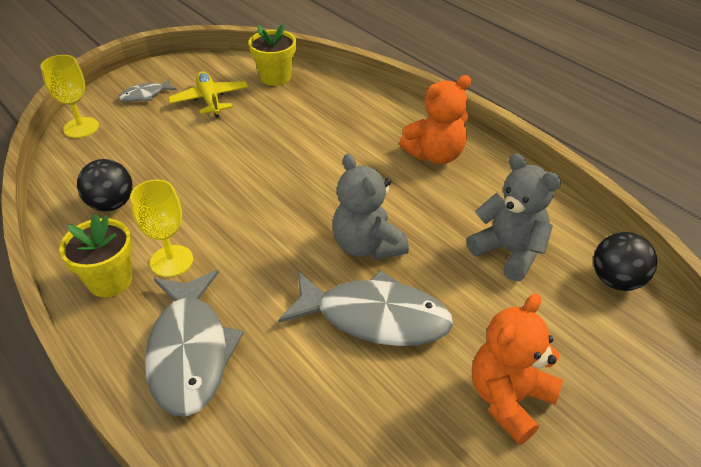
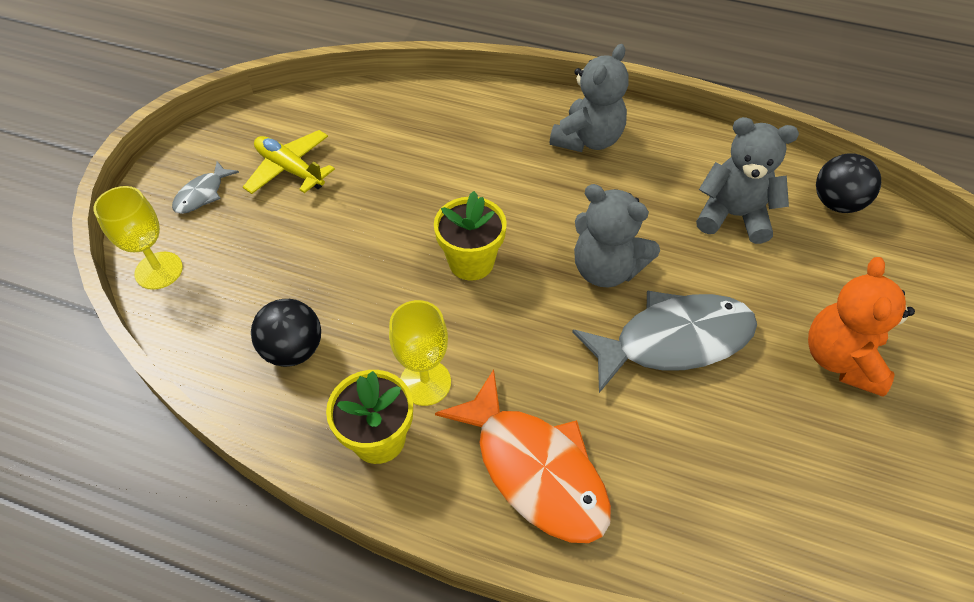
camera: 30 degrees left, 10 degrees up
(190, 352) = (535, 469): grey fish -> orange fish
(275, 77) = (342, 110): yellow flower pot -> yellow flower pot (471, 262)
(435, 155) = (588, 139): orange teddy bear -> grey teddy bear

